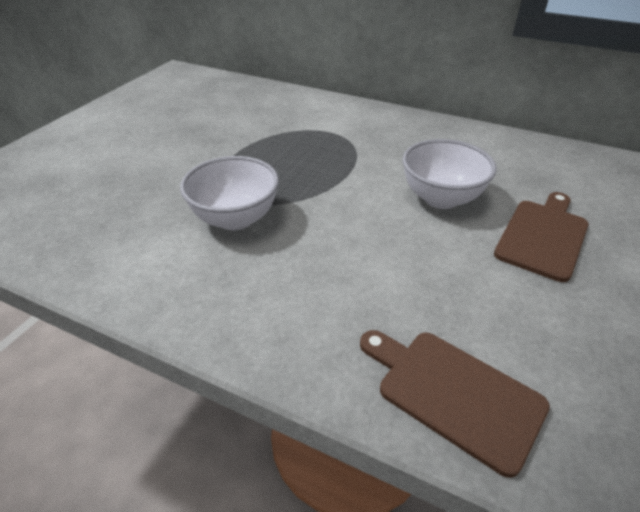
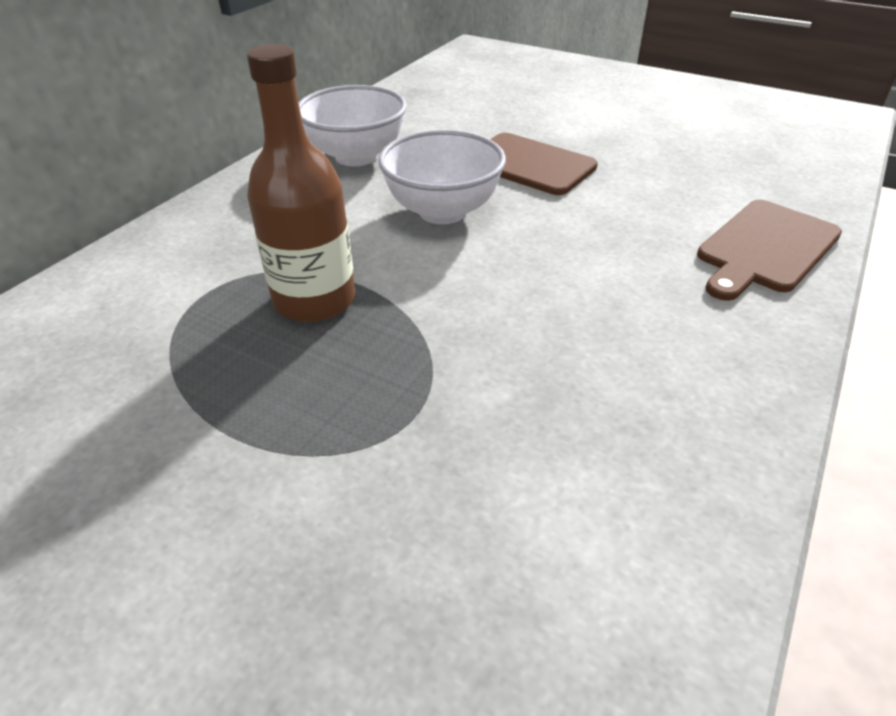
camera: 85 degrees left, 0 degrees up
(235, 218) = (474, 421): white bowl -> white bowl (356, 156)
(330, 162) = (314, 300): none -> brown bottle

